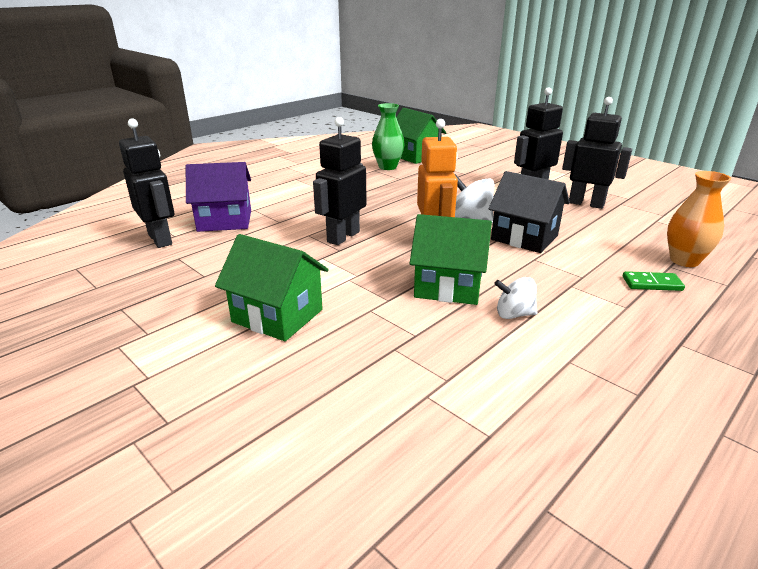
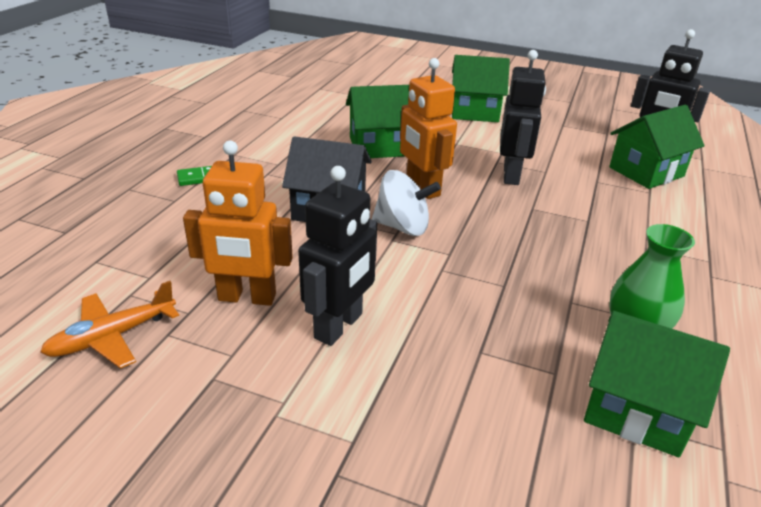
camera: 155 degrees right, 5 degrees up
(225, 221) = (646, 172): purple house -> green house
(514, 314) = (321, 136): white spinning top -> none
(586, 204) = (247, 298): black robot -> orange robot
(660, 201) = (112, 337): none -> orange plane
(684, 260) = (154, 210): orange vase -> none

